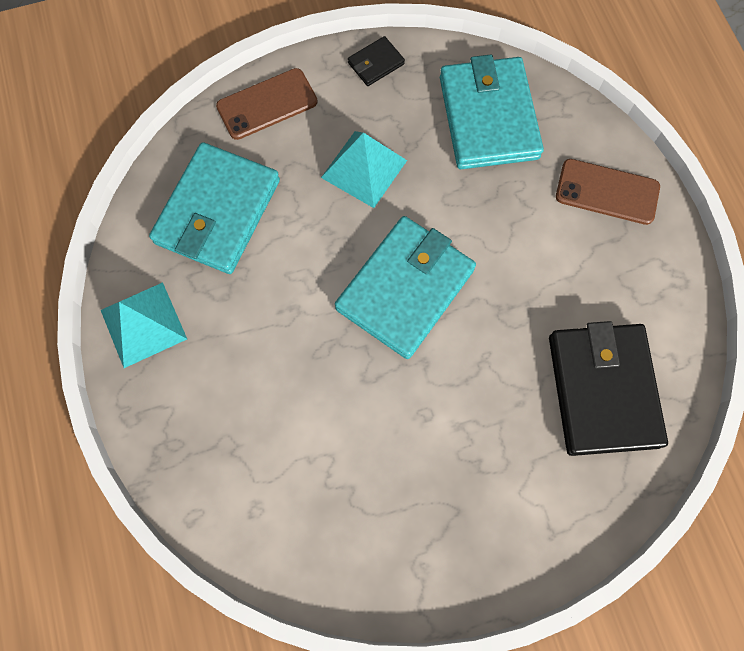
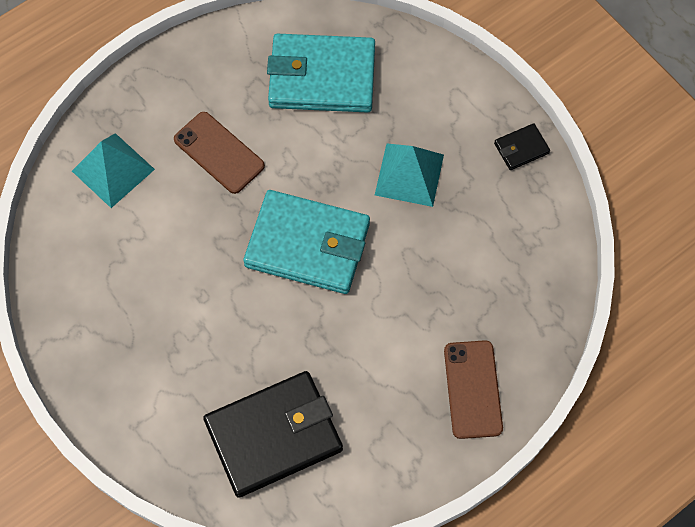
camera: 70 degrees right, 5 degrees down
(143, 324) = (204, 62): turquoise pyramid -> turquoise pyramid (113, 170)
(267, 104) = (439, 76): brown phone -> brown phone (219, 153)
(376, 63) = (521, 148): black wallet -> black wallet turned 60 degrees counterclockwise
(488, 117) = (507, 261): turquoise wallet -> none

